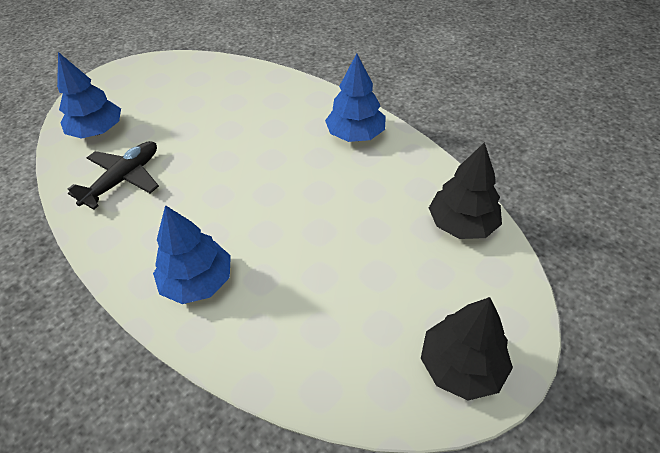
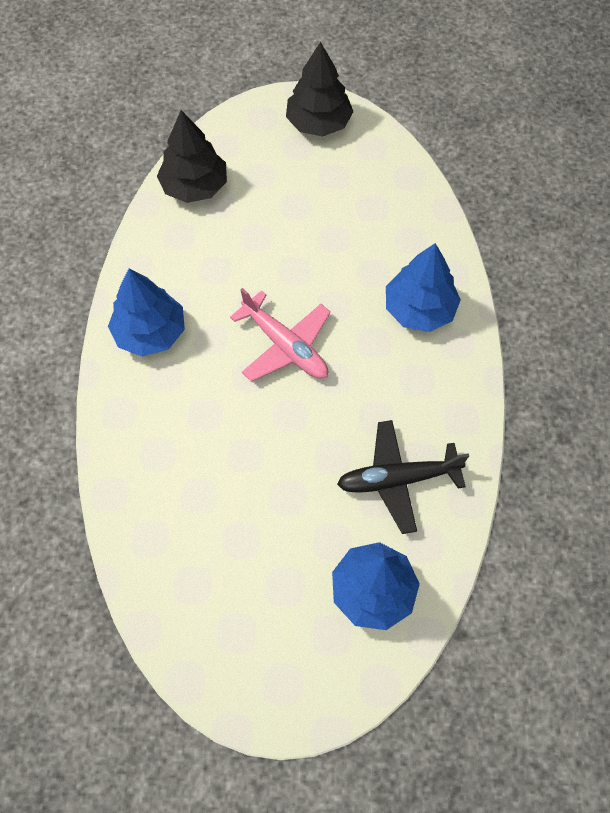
camera: 135 degrees left, 15 degrees up
(268, 187) = (285, 346): none -> pink plane

